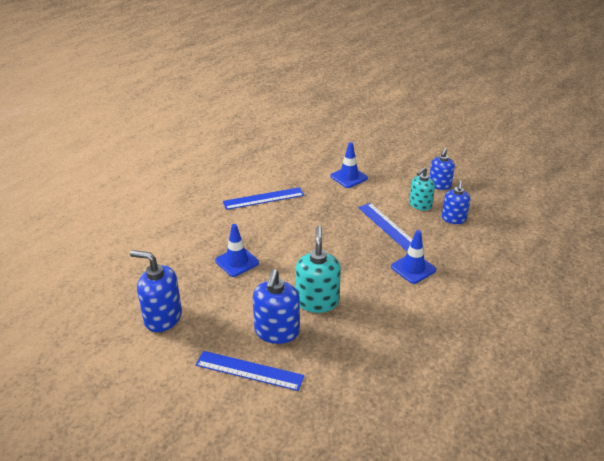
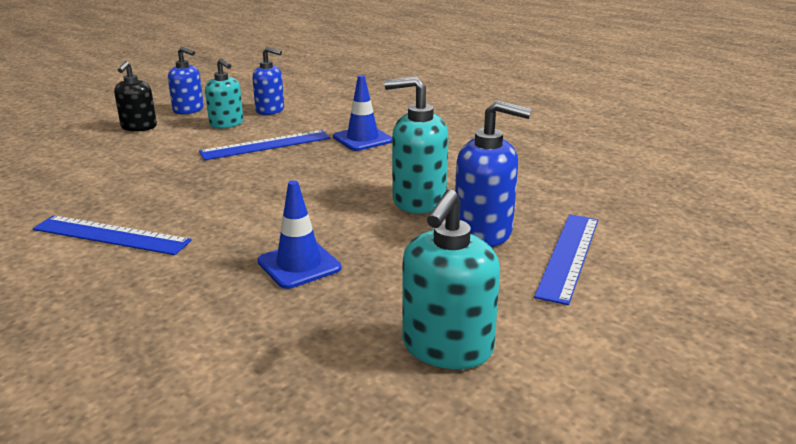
camera: 85 degrees left, 10 degrees down
(163, 317) = (447, 347): blue soap dispenser -> turquoise soap dispenser
(263, 198) = (111, 235): blue ruler -> blue ruler turned 60 degrees counterclockwise
(349, 177) = (112, 161): blue traffic cone -> none
(402, 173) = (139, 127): none -> black soap dispenser

